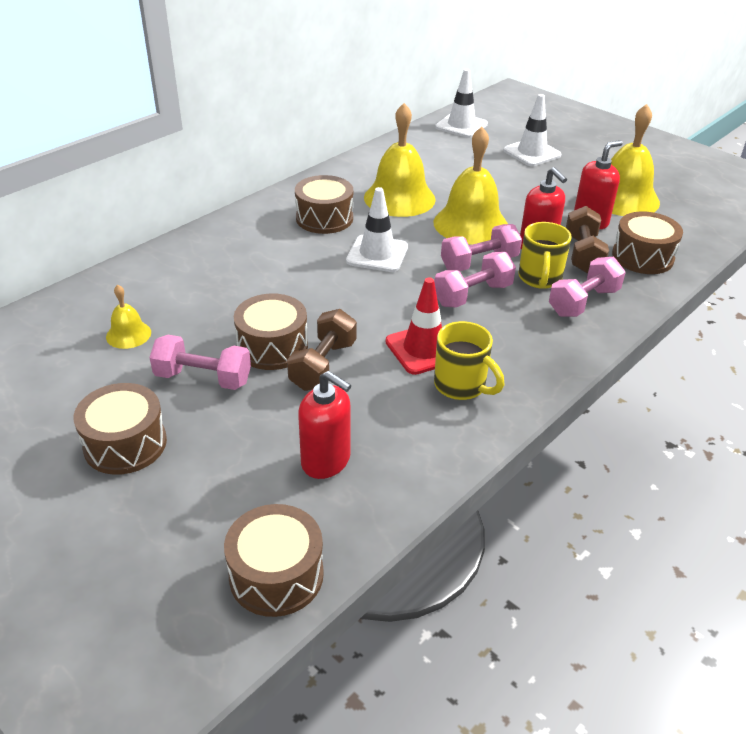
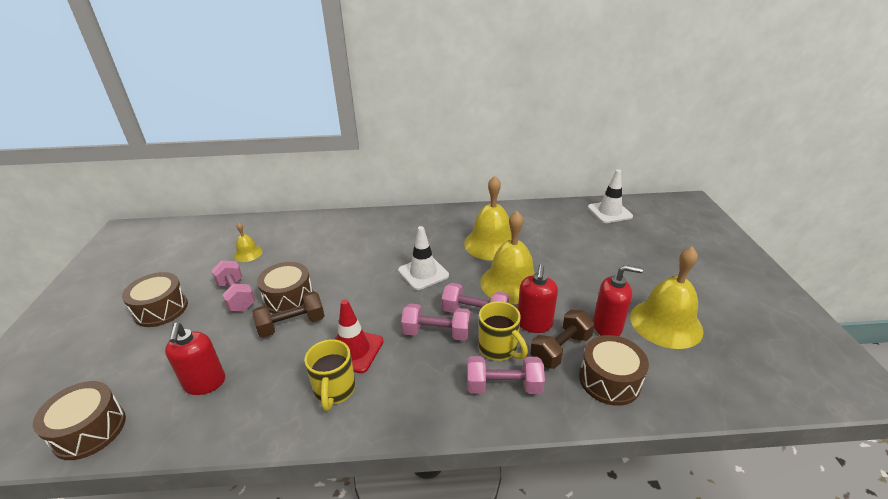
camera: 45 degrees right, 5 degrees down
(324, 218) = (429, 236): brown drum -> none
(532, 153) = (637, 253): white traffic cone -> none
(539, 279) = (499, 349): yellow mug -> yellow mug turned 90 degrees counterclockwise

